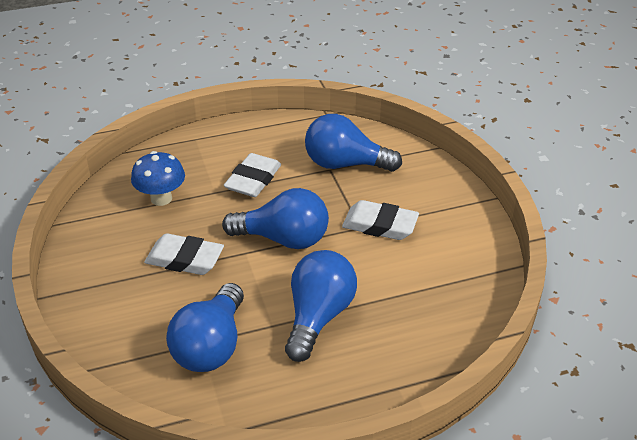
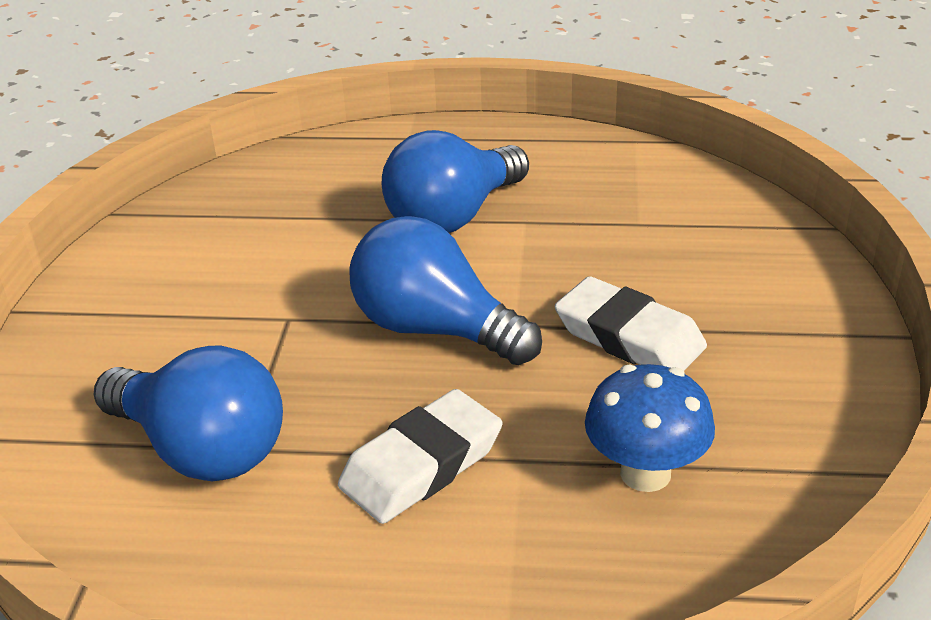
camera: 155 degrees left, 5 degrees down
(211, 346) = (625, 216): blue light bulb -> none
(380, 225) = (253, 312): white eraser -> none

